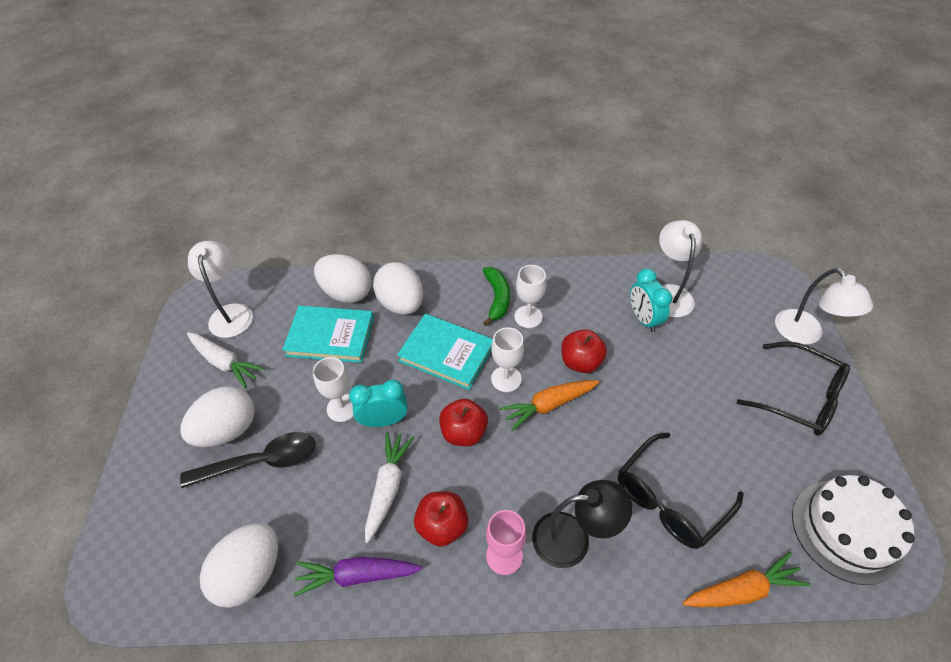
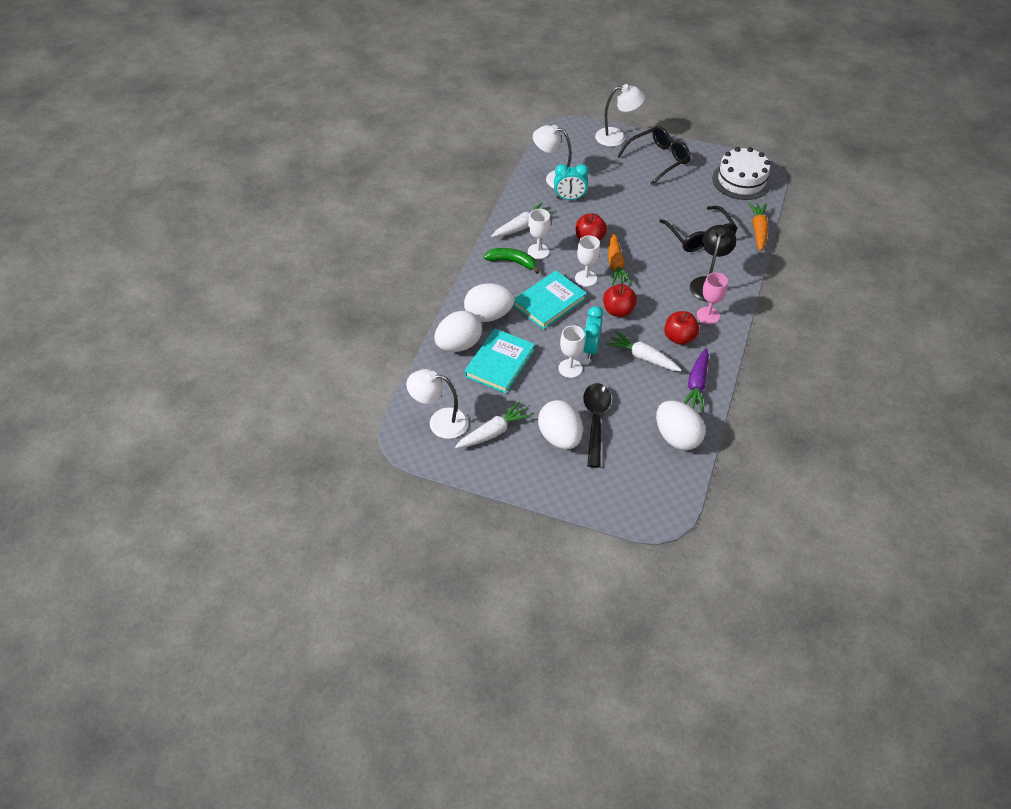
camera: 70 degrees left, 0 degrees up
(562, 289) = (522, 226): none -> white carrot

